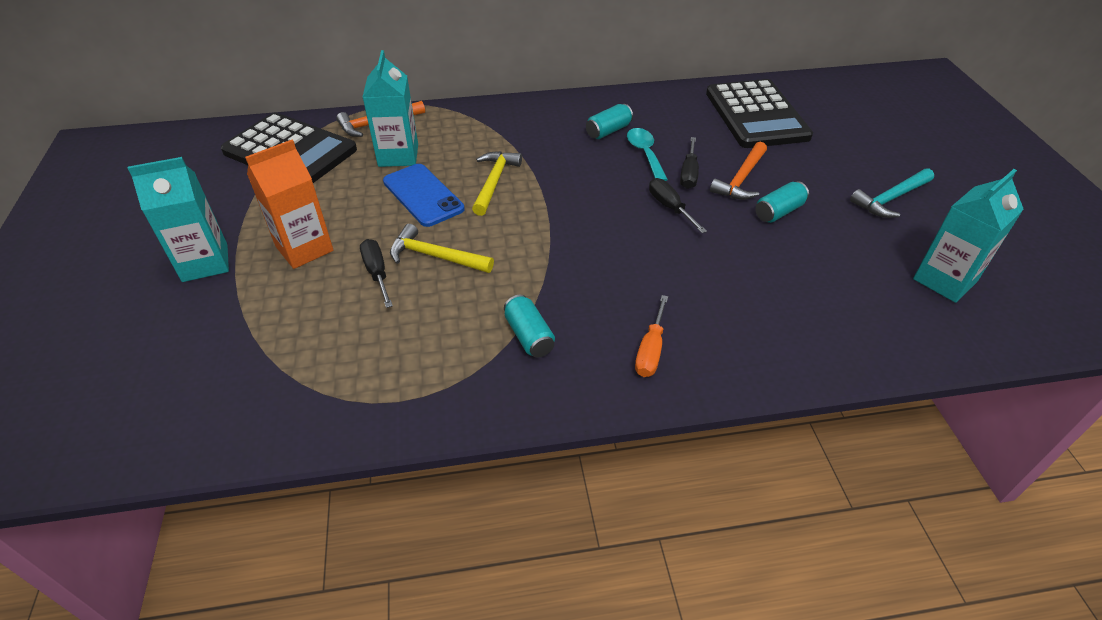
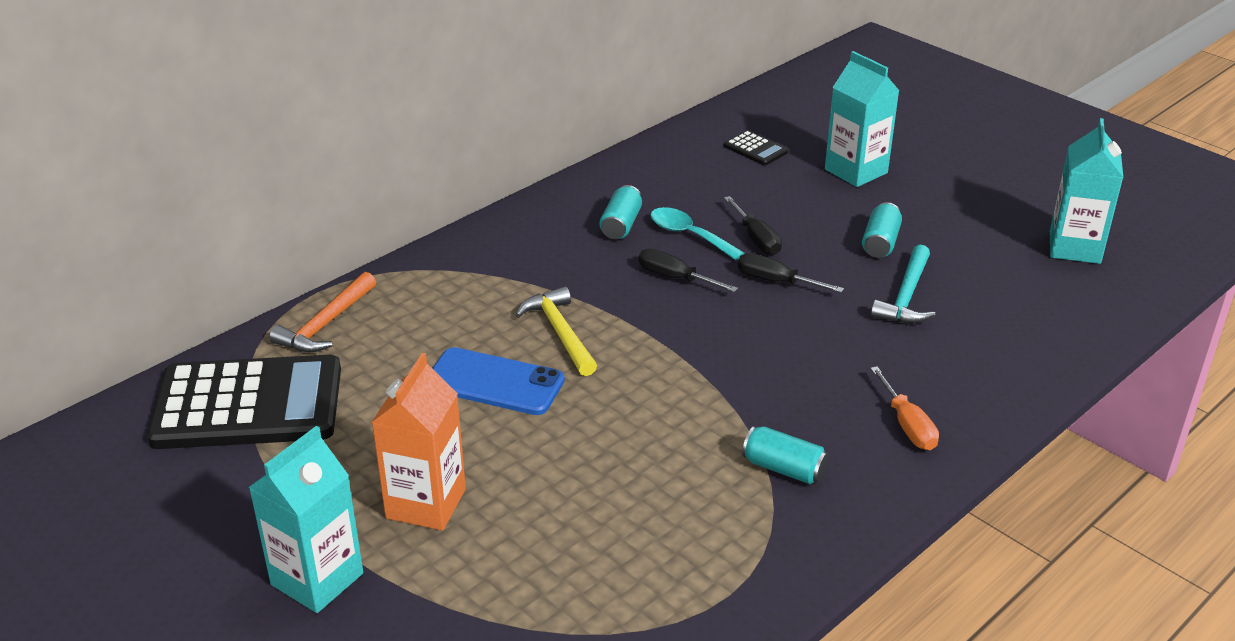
camera: 35 degrees left, 10 degrees down
(377, 273) = (549, 487): black screwdriver -> black screwdriver (675, 278)
(398, 155) = (404, 351): turquoise carton -> turquoise carton (856, 171)
(435, 256) = (592, 439): yellow hammer -> none
(741, 179) = (812, 224): orange hammer -> none
(756, 115) = (755, 149): black calculator -> black calculator, size x0.41
(890, 199) = (962, 189): turquoise hammer -> turquoise hammer (906, 296)

